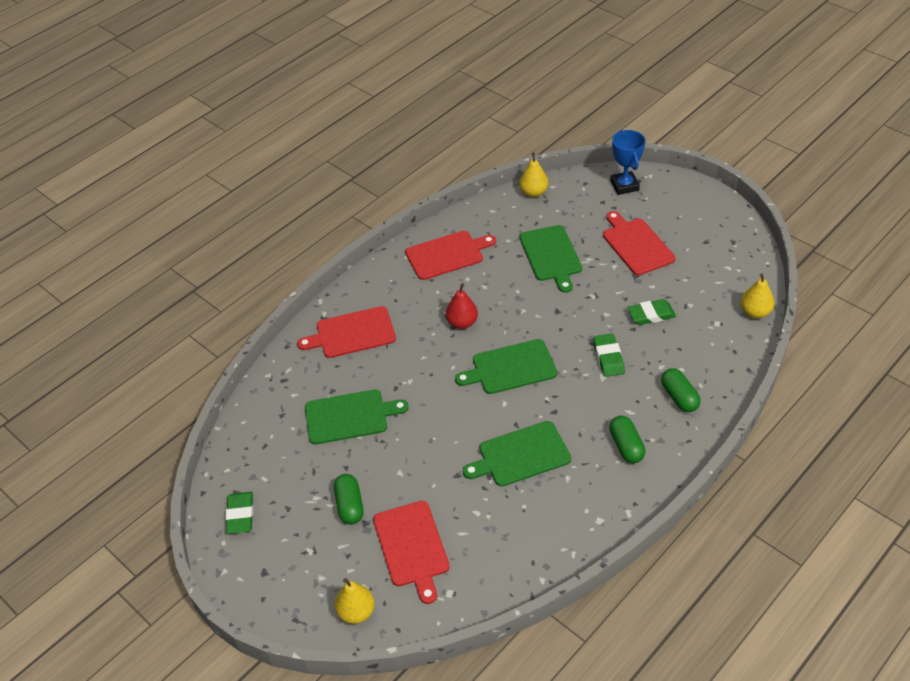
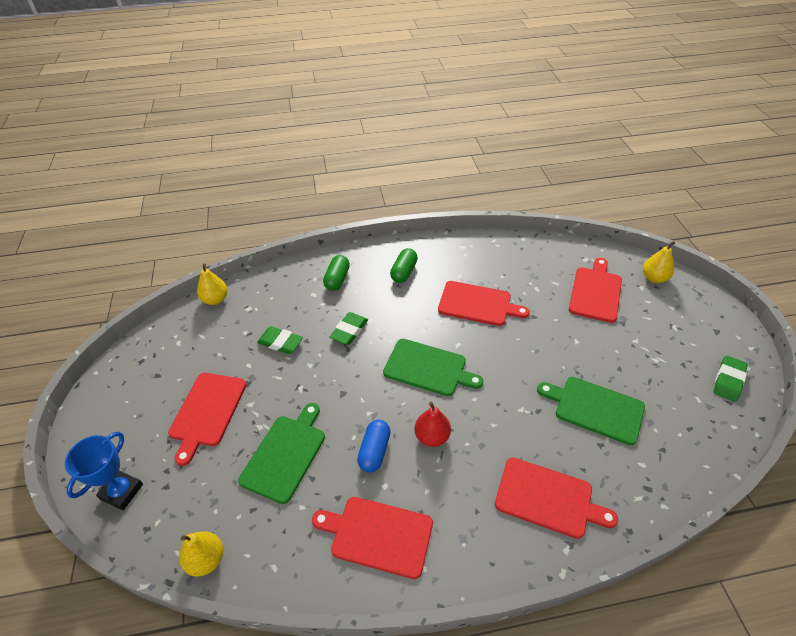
camera: 145 degrees left, 0 degrees up
(350, 505) = (629, 339): green capsule -> none
(494, 291) = (374, 451): none -> blue capsule
(520, 455) = (478, 304): green cutting board -> red cutting board

